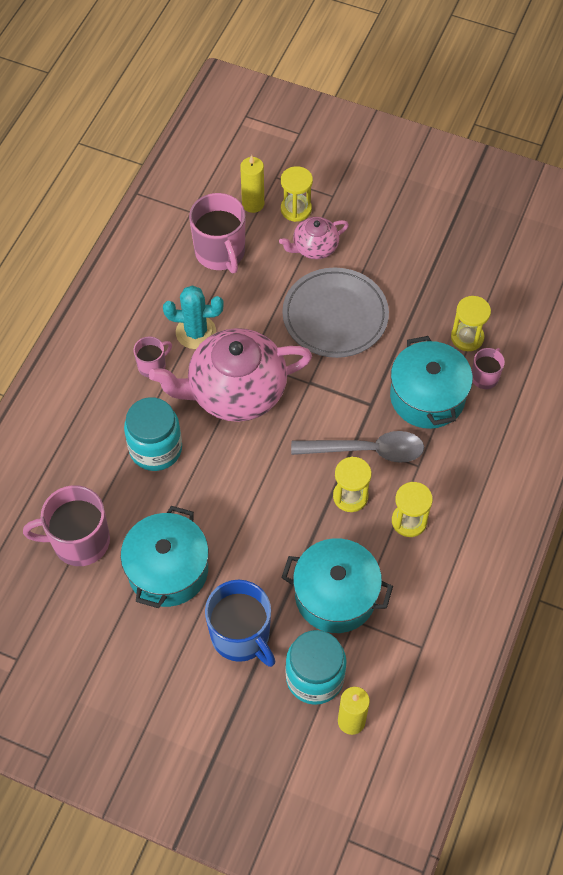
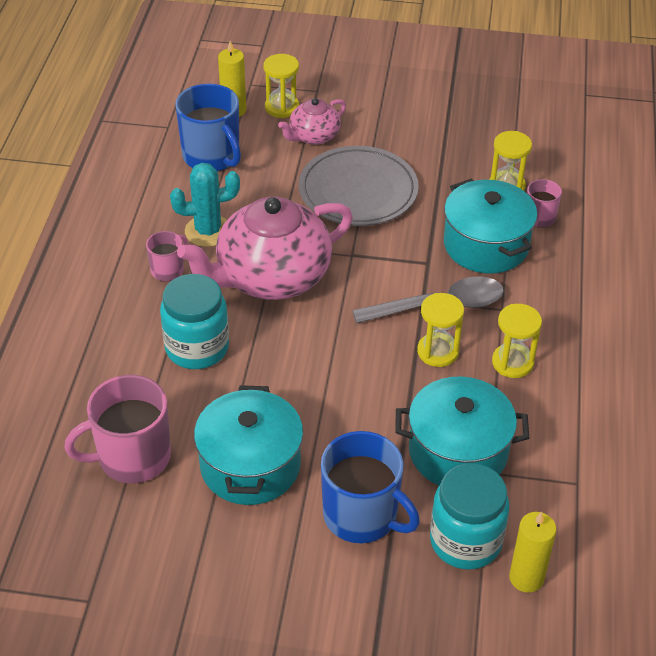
camera: 15 degrees left, 15 degrees down
(220, 252) = (212, 156): pink mug -> blue mug

